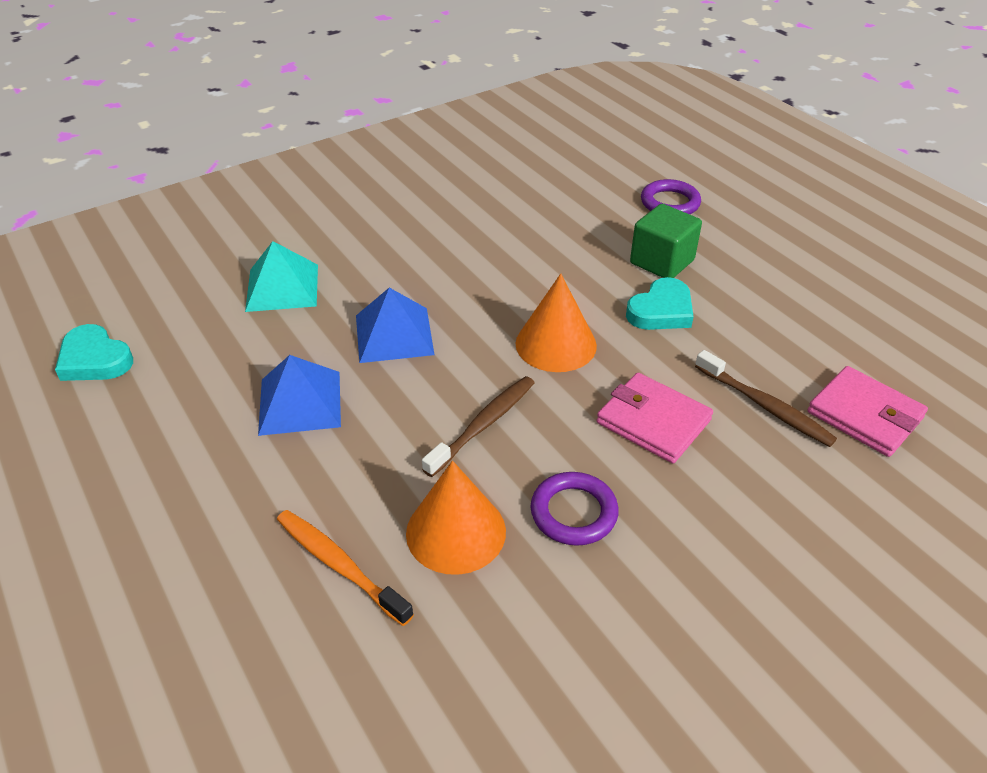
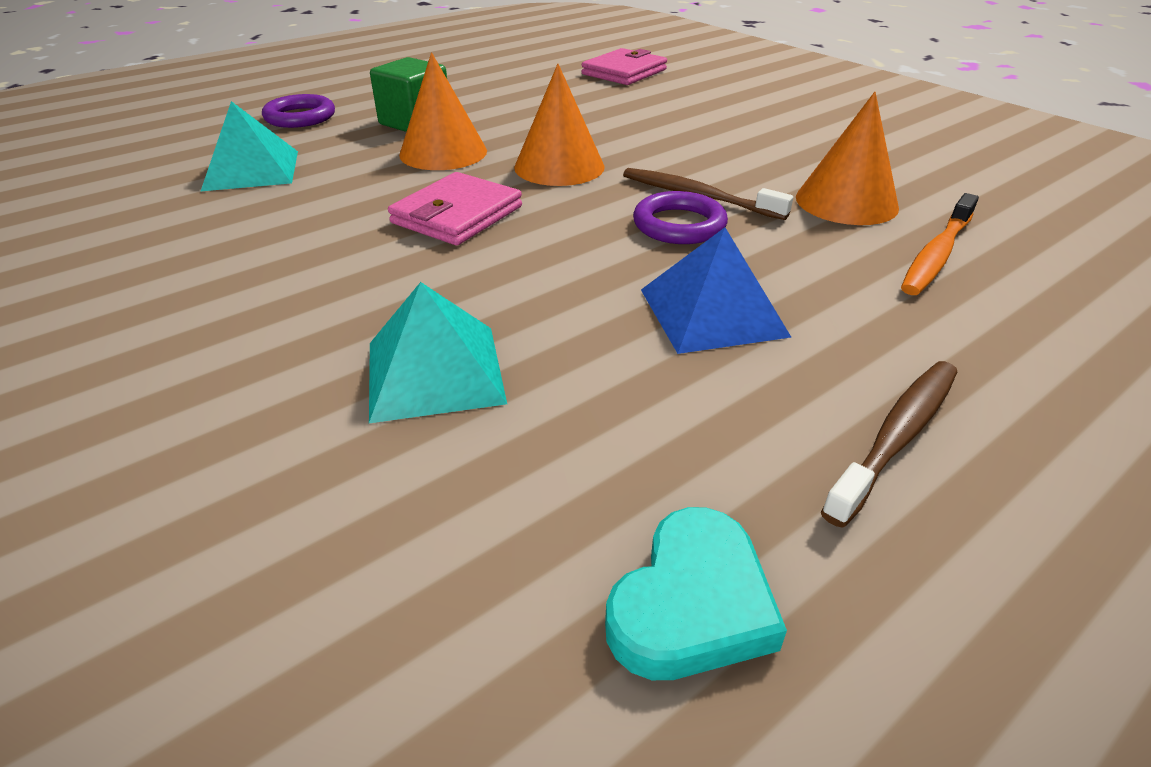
camera: 95 degrees left, 5 degrees down
(394, 334) = (554, 257): blue pyramid -> none
(558, 196) = (251, 170): none -> turquoise pyramid
(573, 512) = (786, 157): purple ring -> purple ring (679, 225)
(590, 280) = (443, 152): none -> orange cone
(653, 421) = (659, 130): pink wallet -> pink wallet (457, 215)
(661, 311) = (499, 124): turquoise heart -> none
(765, 406) = (625, 96): brown toothbrush -> brown toothbrush (896, 437)

